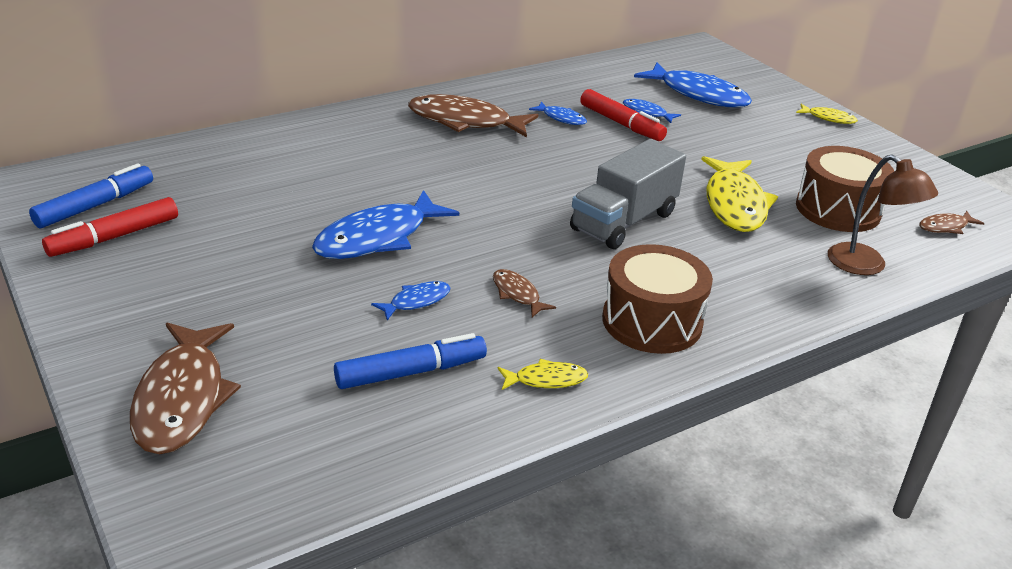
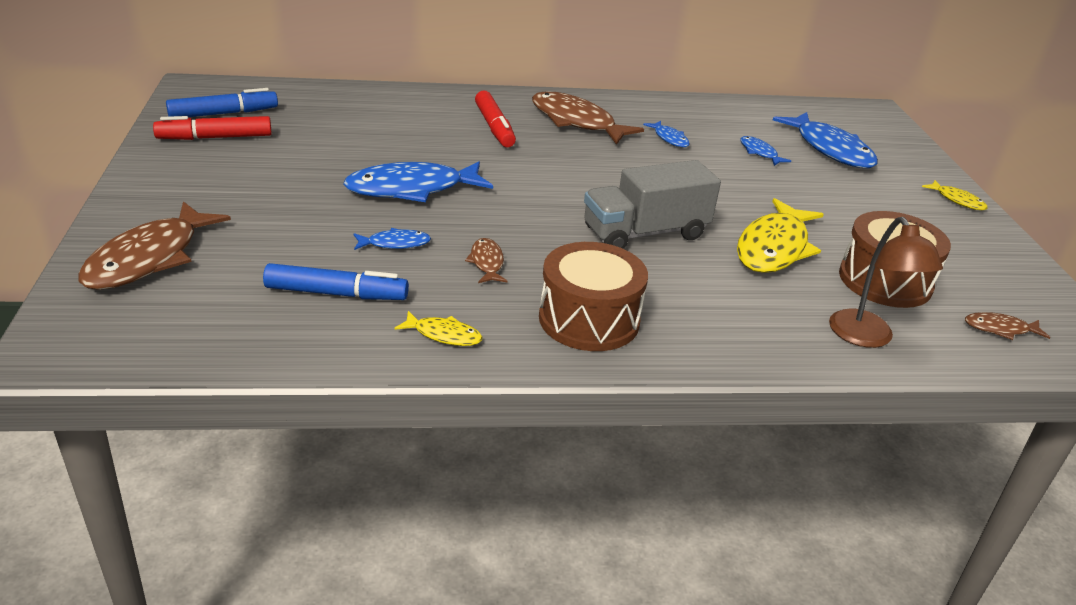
camera: 25 degrees right, 0 degrees up
(621, 124) = (724, 155): red marker -> red marker (494, 127)

